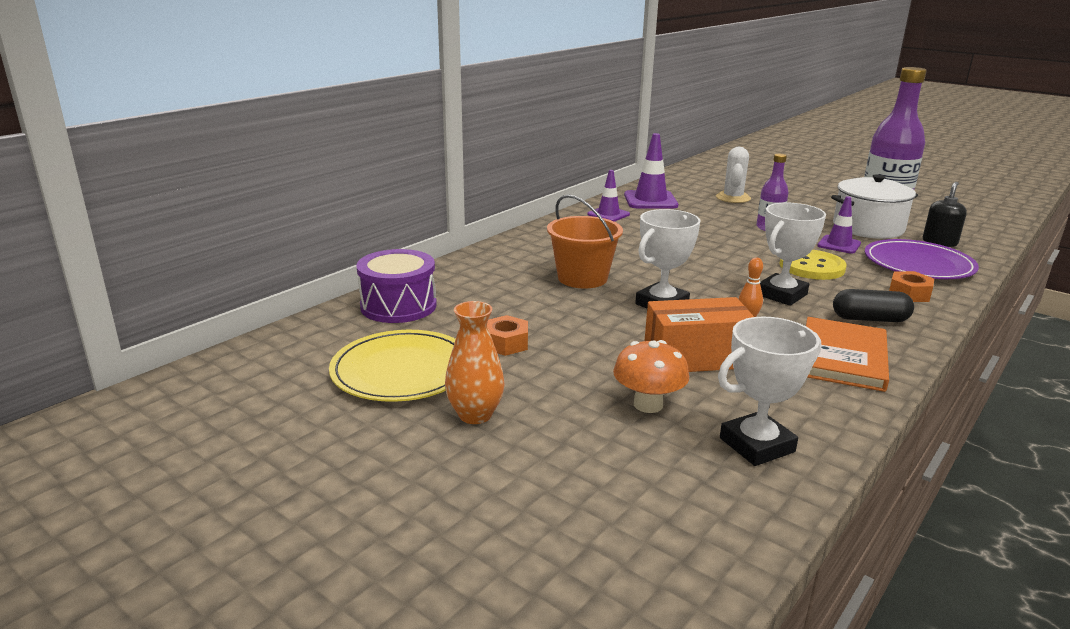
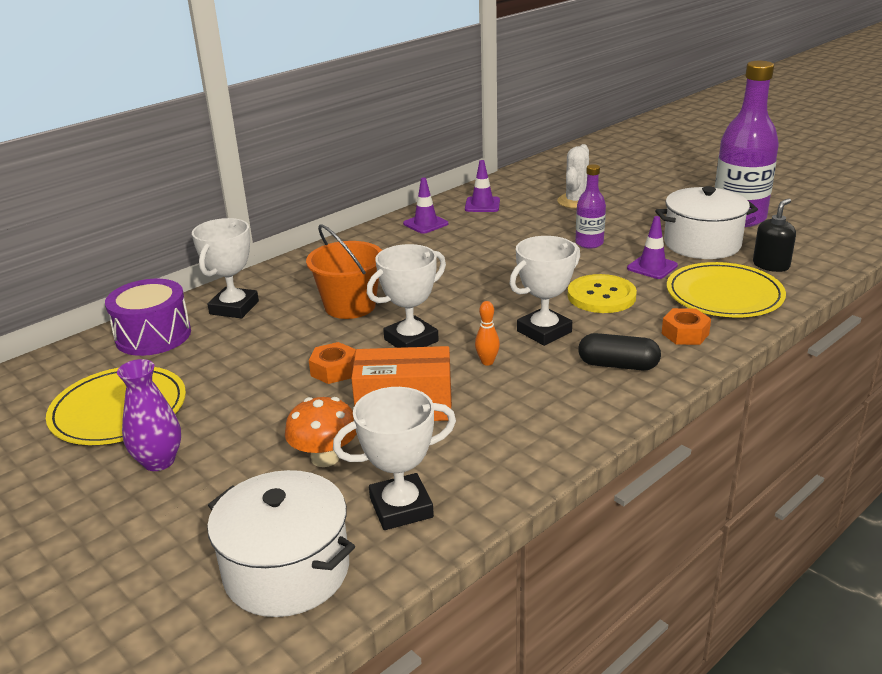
camera: 10 degrees right, 5 degrees up
(467, 281) = (234, 308): none -> white trophy
(475, 415) = (159, 461): orange vase -> purple vase
(506, 343) = (231, 382): orange nut -> orange nut (334, 370)
(650, 200) = (482, 205): purple traffic cone -> purple traffic cone, size x0.64
(681, 509) = (287, 570): none -> white pot
(842, 357) = (555, 411): orange book -> none
(918, 264) = (724, 295): purple plate -> yellow plate

